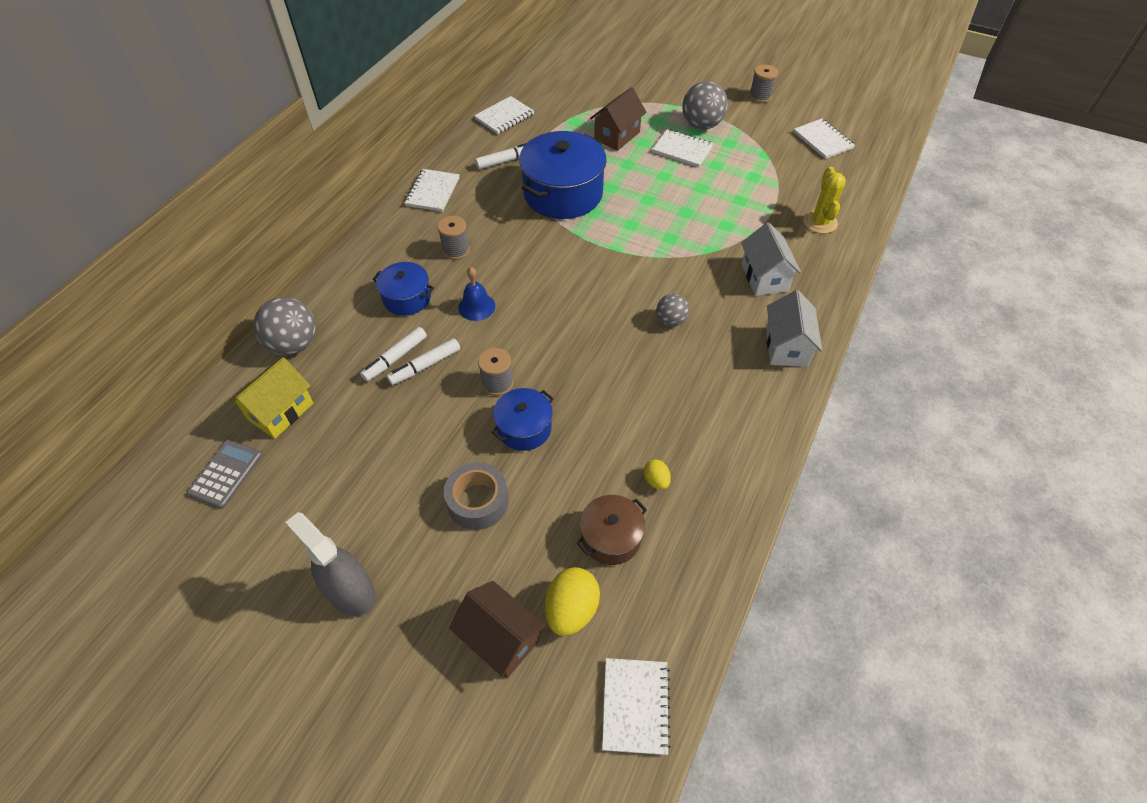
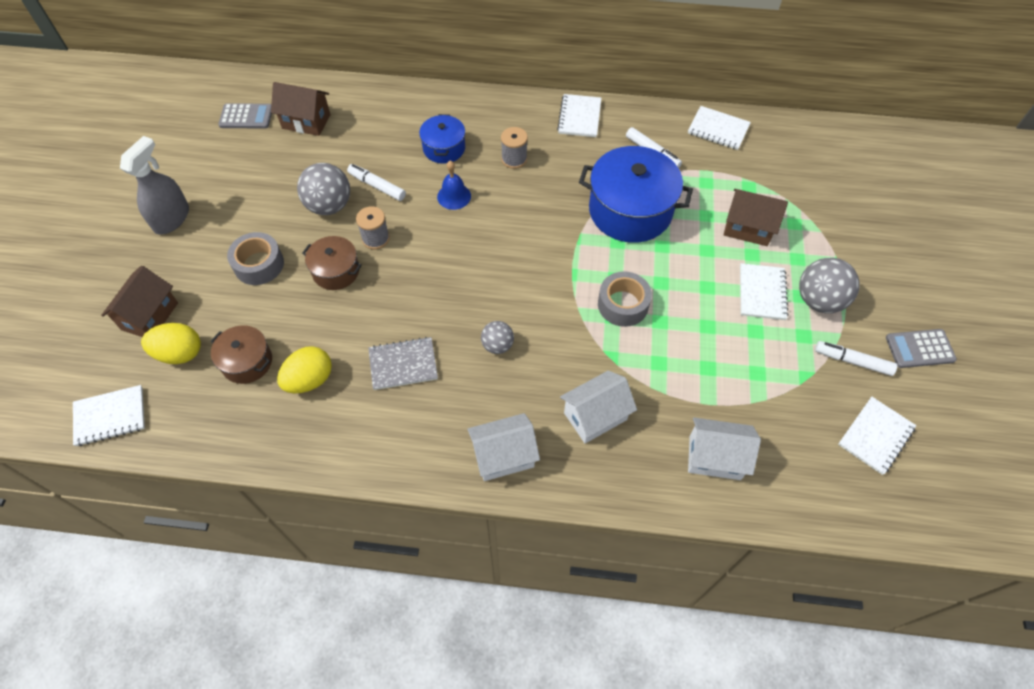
camera: 70 degrees right, 5 degrees up
(281, 411) = (306, 121): yellow house -> brown house
(294, 344) = (370, 102): grey ball -> grey ball (329, 206)
(395, 358) = (378, 165): white marker -> white marker (852, 361)
(432, 192) = (579, 117): white notebook -> white notebook turned 75 degrees counterclockwise
(524, 428) = (336, 271): blue pot -> brown pot
(656, 480) = (309, 380): yellow egg -> yellow egg, size x1.86
(660, 228) = (623, 304): none -> grey tape
(665, 396) = (403, 364): none -> grey notebook
(760, 96) = (919, 349): grey spool -> grey calculator
(820, 222) = (714, 457): yellow cactus -> white house

